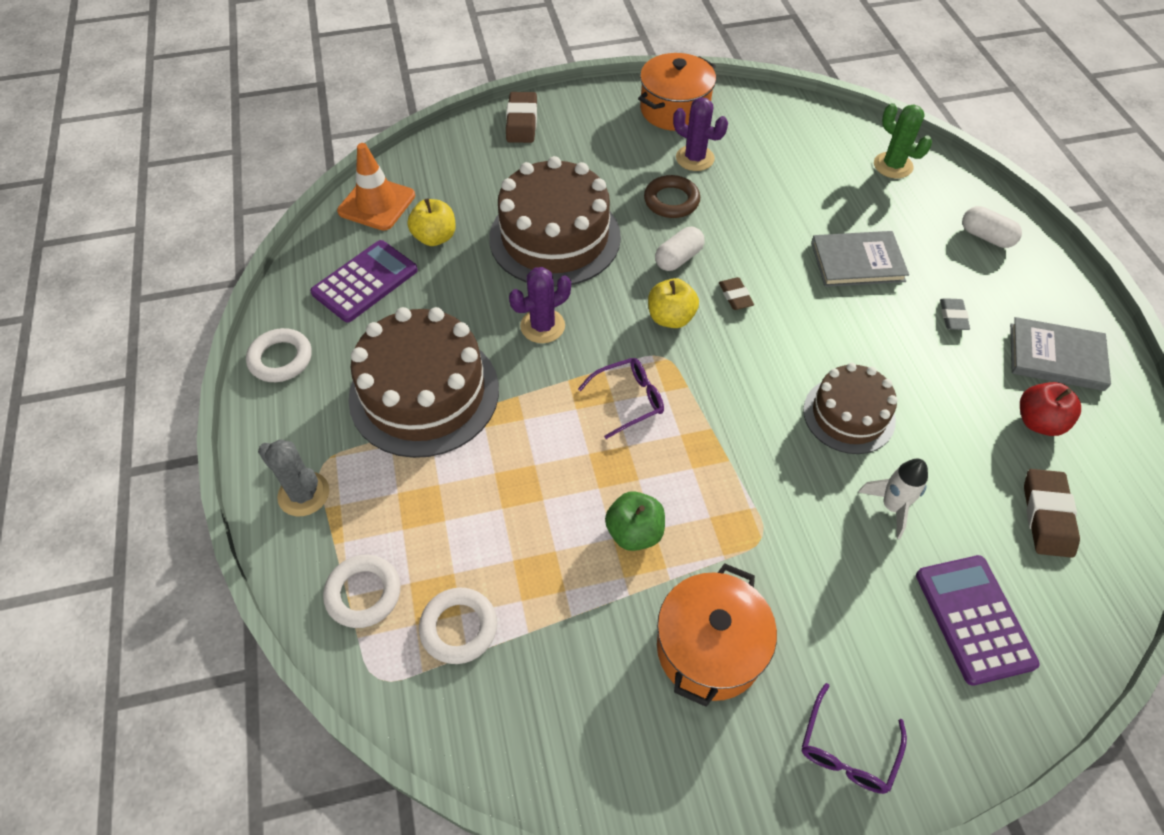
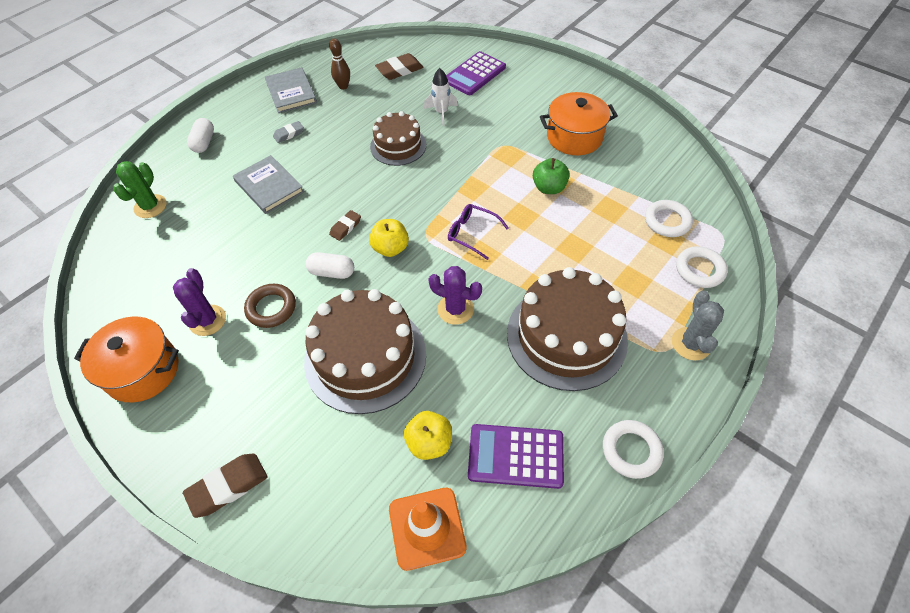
camera: 125 degrees left, 0 degrees up
(847, 749) = (568, 86): purple glasses -> none
(1038, 422) = (343, 86): red apple -> brown bowling pin

